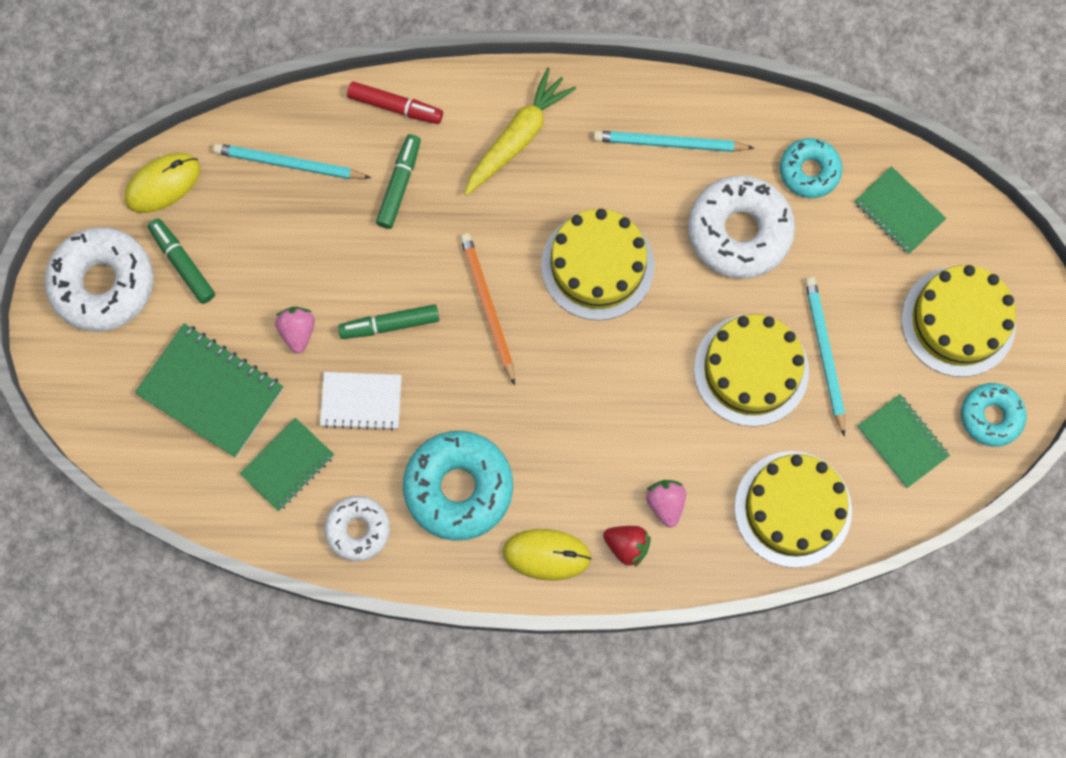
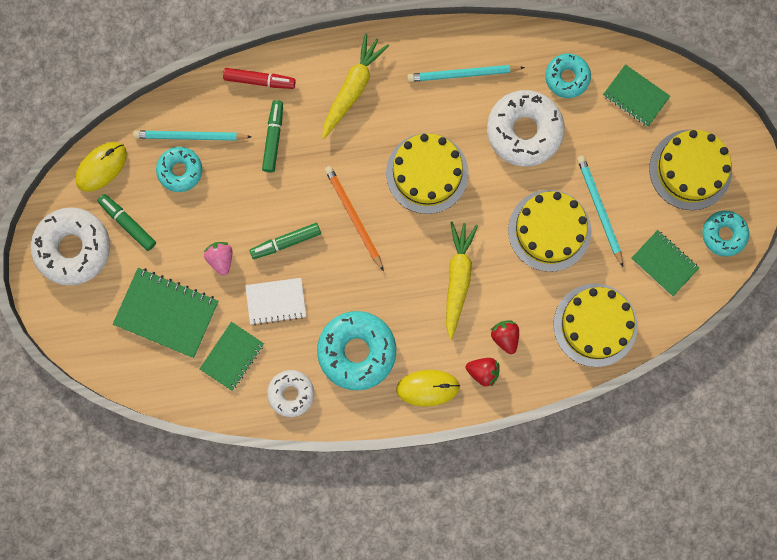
camera: 10 degrees left, 5 degrees up
(266, 206) = (180, 171): none -> turquoise donut
(614, 413) = (458, 279): none -> yellow carrot
(665, 503) = (505, 337): pink strawberry -> red strawberry

